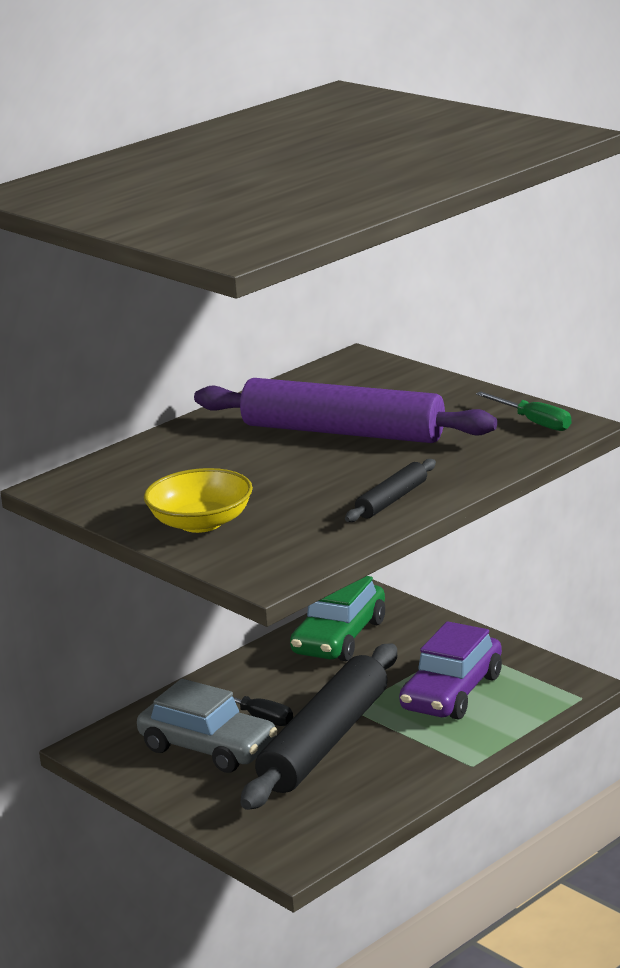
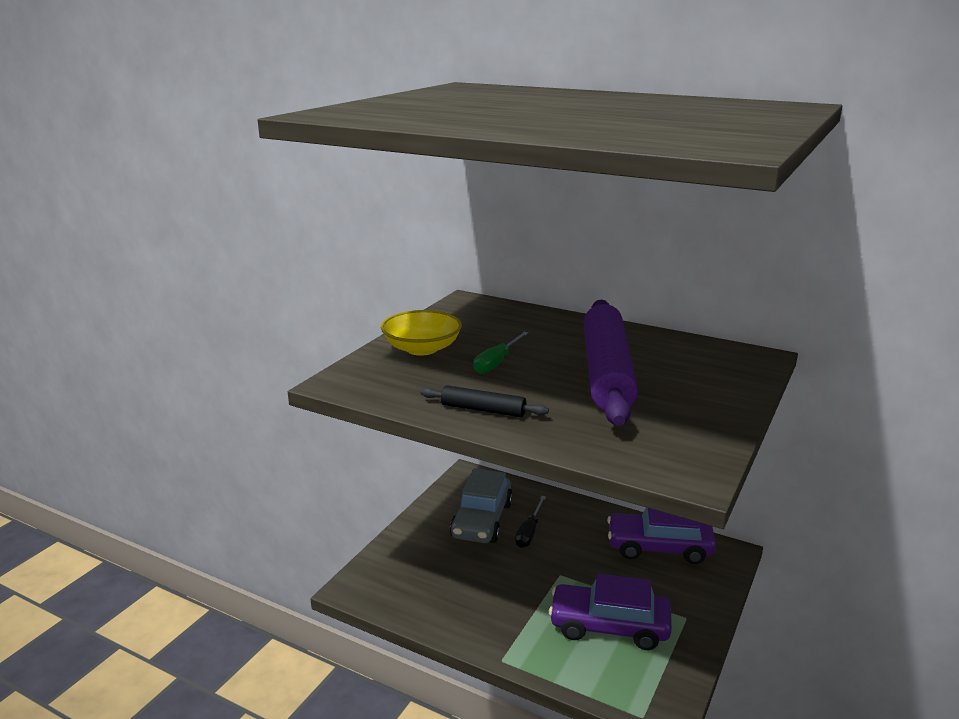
camera: 70 degrees right, 0 degrees up
(324, 742) = (508, 571): black rolling pin -> none
(339, 637) = (659, 547): green car -> purple car
(533, 422) = (687, 454): green screwdriver -> green screwdriver (497, 362)

